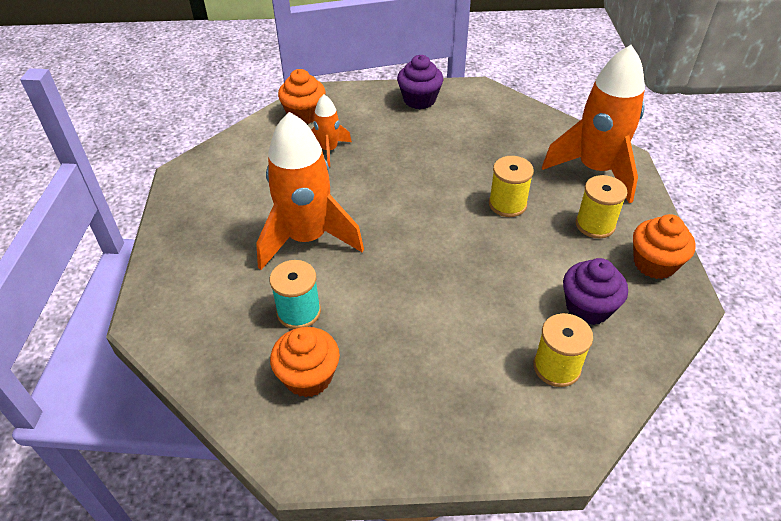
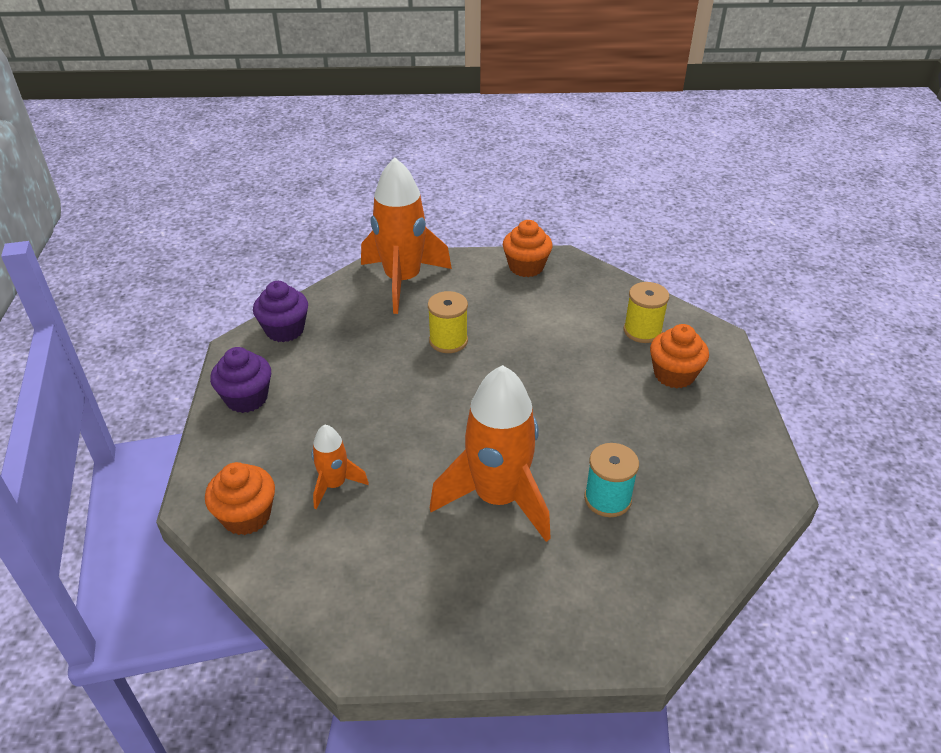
camera: 90 degrees left, 5 degrees down
(308, 377) = (686, 486): orange cupcake -> orange cupcake (674, 374)
(588, 308) = (578, 307): purple cupcake -> purple cupcake (285, 330)
(595, 225) = (479, 291): yellow spool -> none

